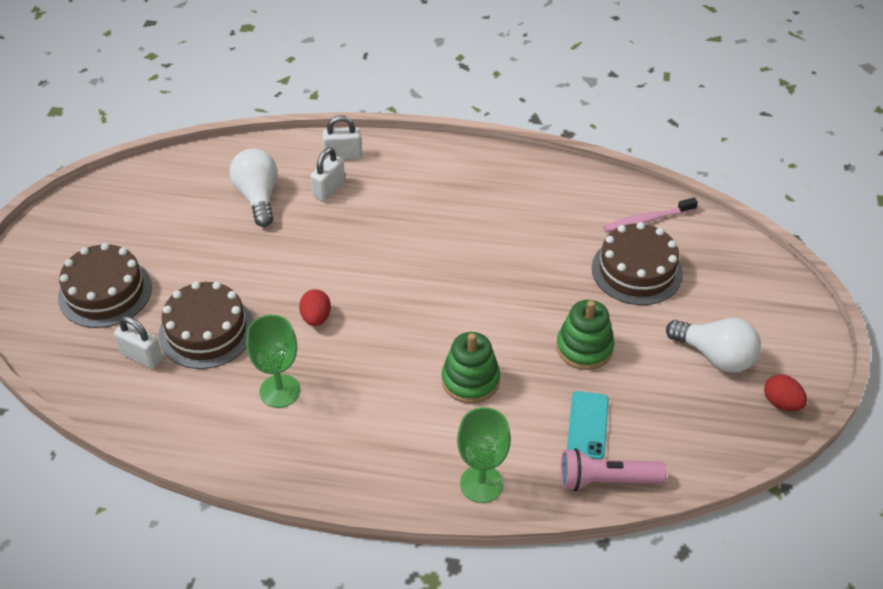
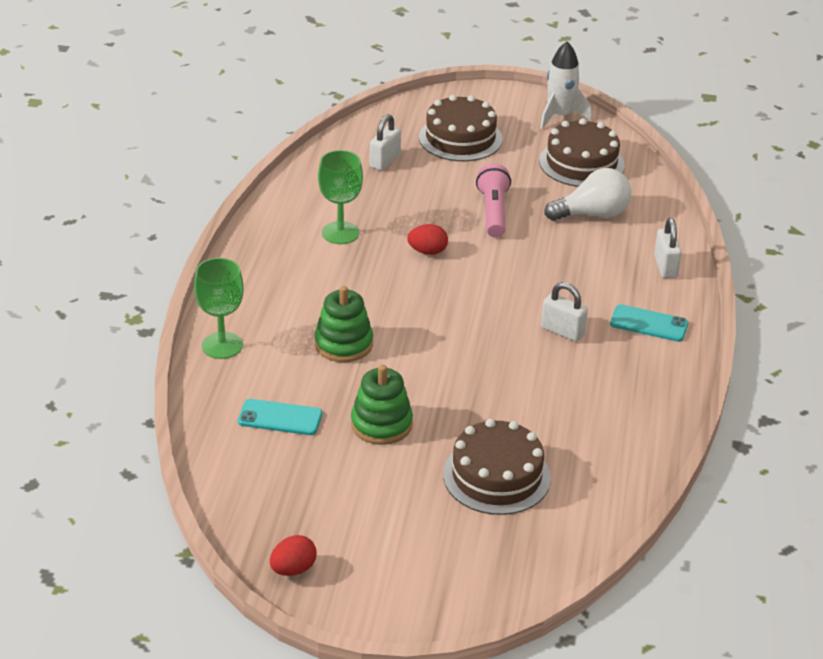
camera: 90 degrees right, 10 degrees down
(76, 213) = (560, 116): none -> white rocket
(206, 331) = (413, 192): brown cake -> brown cake (581, 163)
(329, 189) = (609, 258): white padlock -> white padlock (562, 331)
(425, 170) = (649, 324): none -> turquoise phone
(606, 480) = (213, 424): pink flashlight -> pink flashlight (493, 212)
(647, 220) = (582, 494): pink toothbrush -> none
(715, 356) = (364, 525): white light bulb -> none

